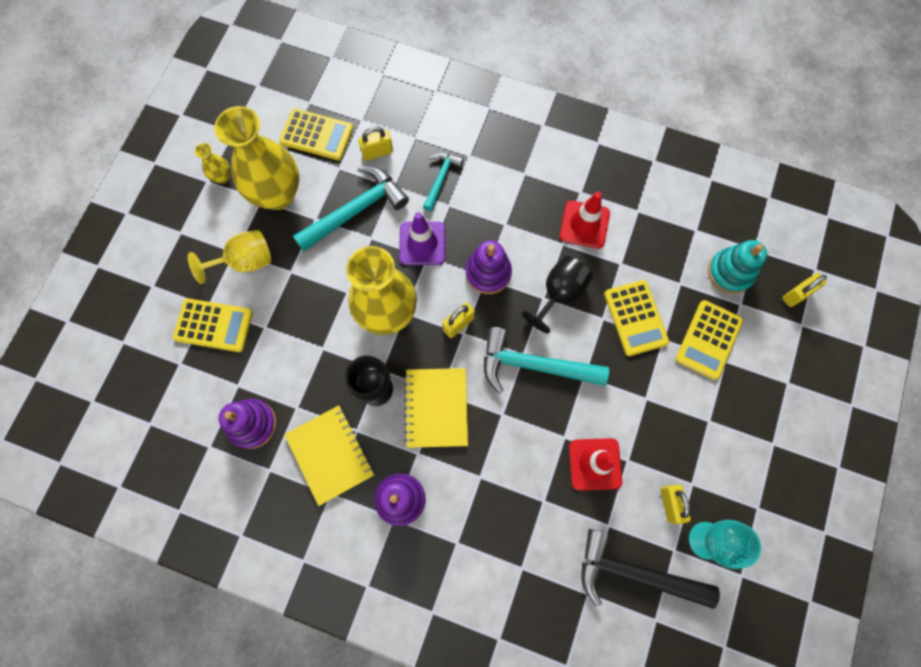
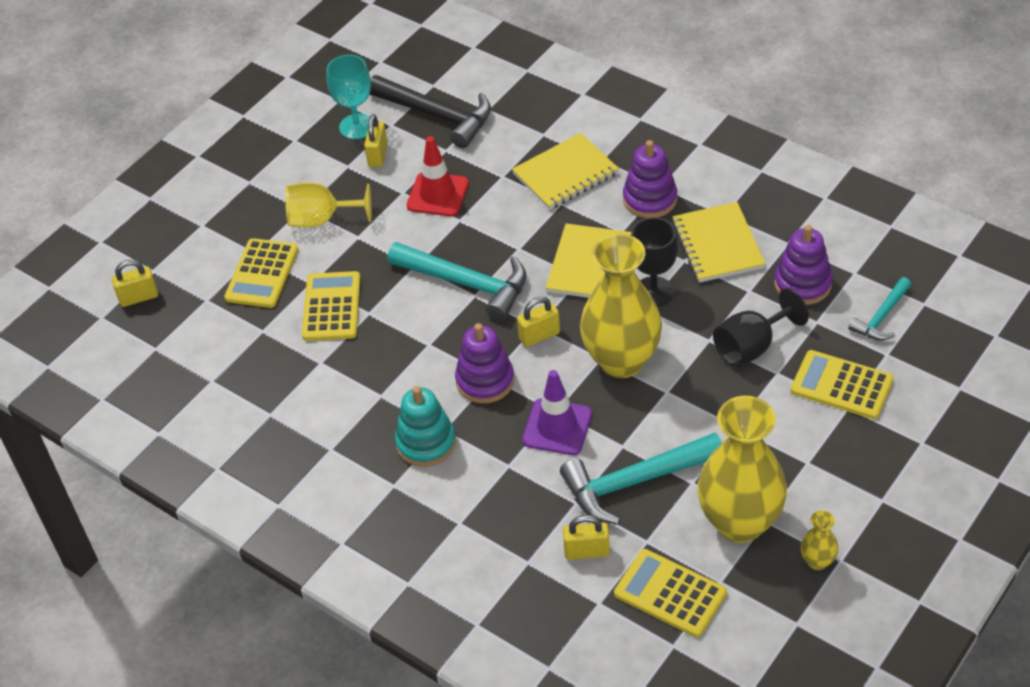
camera: 160 degrees left, 25 degrees down
(244, 261) = (795, 448): yellow goblet -> yellow goblet (321, 219)
(441, 179) = (508, 500): turquoise hammer -> turquoise hammer (881, 317)
(485, 516) = (565, 174): none -> yellow notebook
(559, 294) = (408, 345): black goblet -> black goblet (752, 347)
(584, 224) = (344, 411): red traffic cone -> none
(708, 340) = (262, 274): yellow calculator -> yellow calculator turned 150 degrees clockwise
(730, 272) = (199, 331): turquoise stacking toy -> turquoise stacking toy (426, 443)

